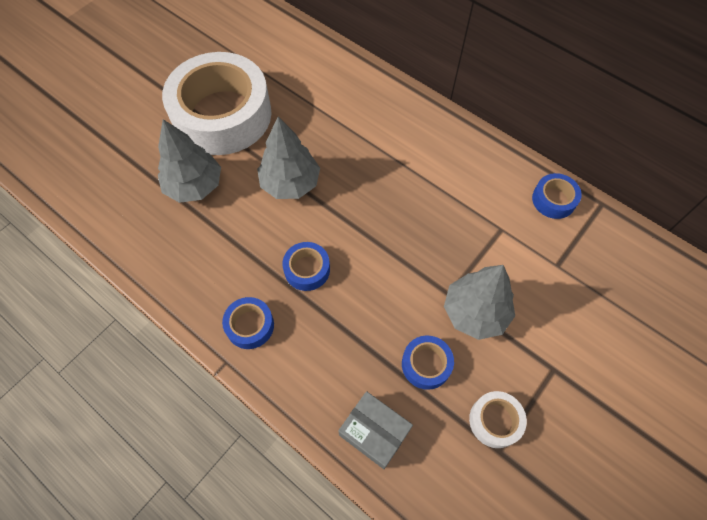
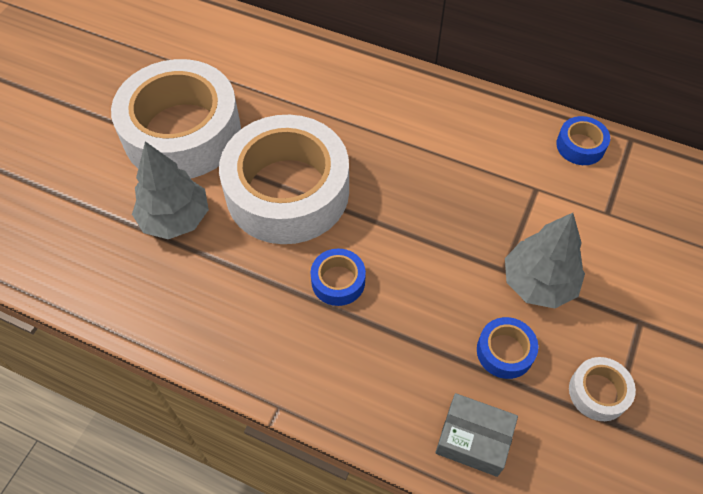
camera: 15 degrees left, 5 degrees down
(250, 325) = (293, 359): blue tape -> none
(290, 183) = (287, 191): grey tree -> white tape

